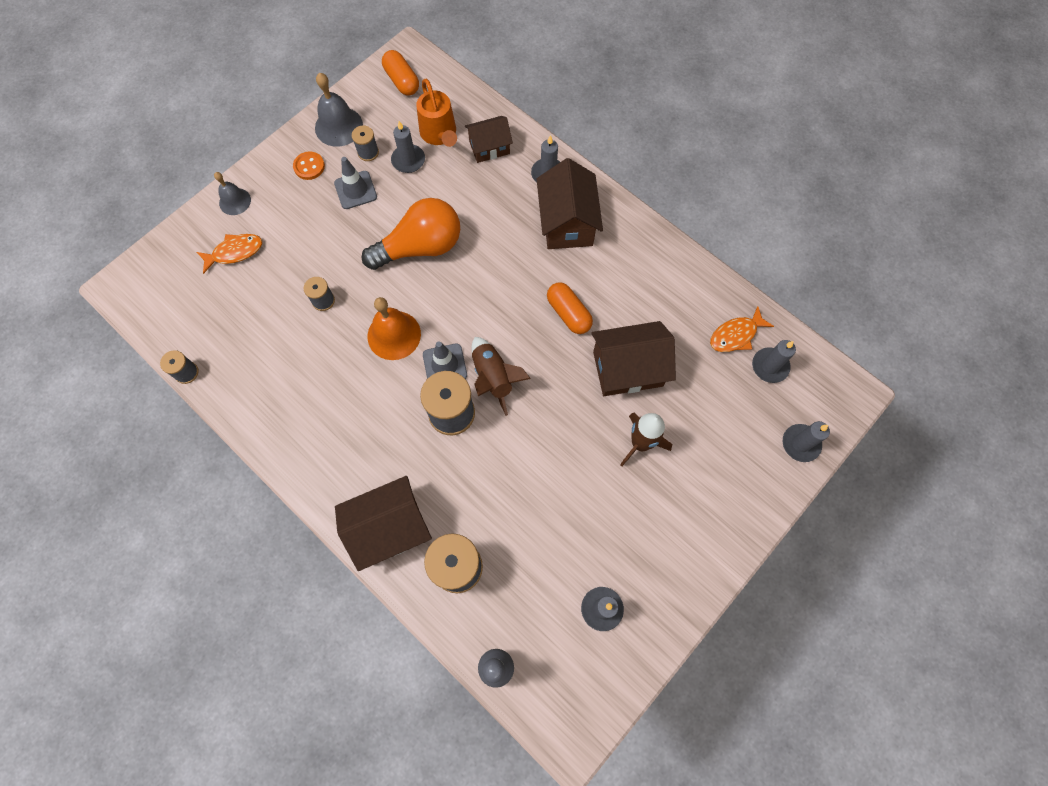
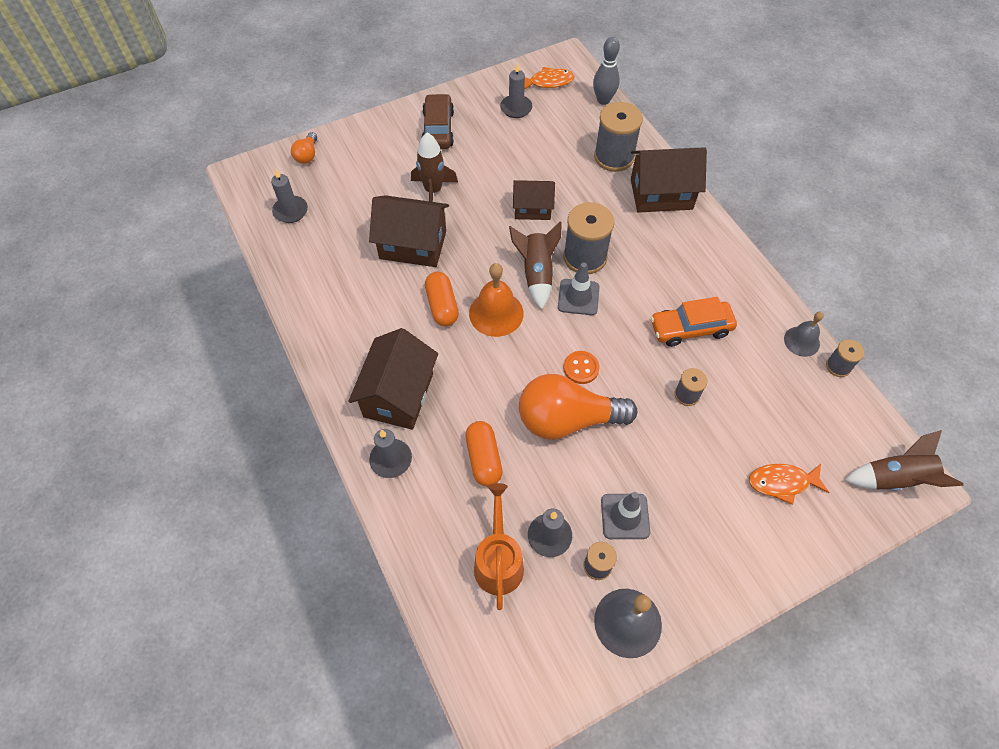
camera: 160 degrees left, 10 degrees down
(141, 284) = (894, 478): none -> brown rocket
(235, 201) = (779, 552): grey bell -> grey bell (801, 341)
(309, 166) = (678, 571): orange button -> orange button (581, 368)
(330, 367) = (690, 328): none -> orange car
(394, 335) = (620, 338): orange bell -> orange bell (496, 313)
(402, 81) = (521, 671): orange capsule -> orange capsule (483, 458)
(489, 147) = (444, 519): brown house -> brown house (532, 209)
(678, 537) = (438, 129): none -> brown car
(736, 335) = (301, 242): orange fish -> orange fish (548, 82)
(800, 443) = (307, 155): grey candle -> orange light bulb

